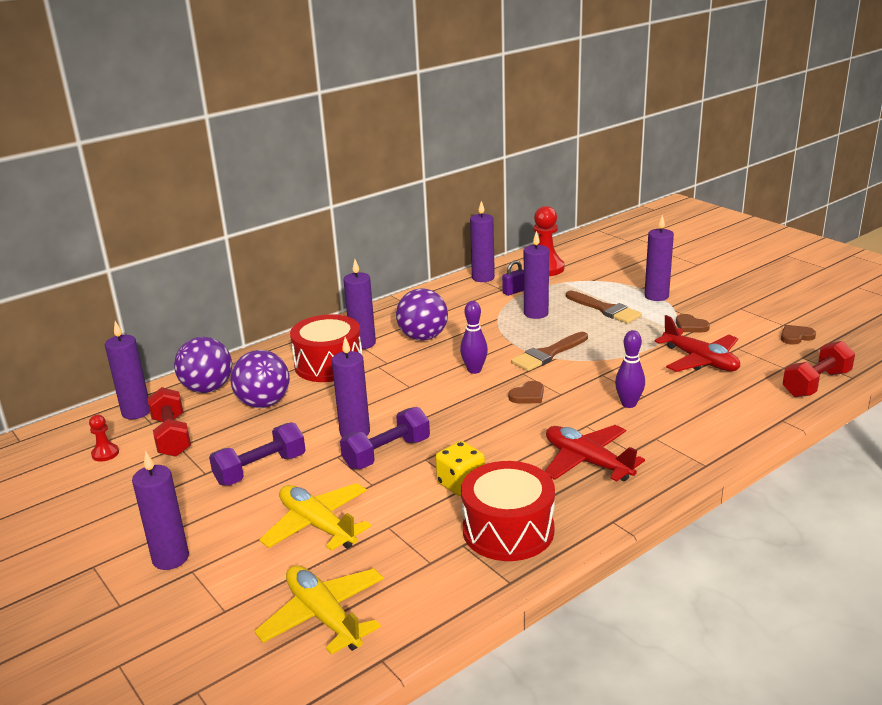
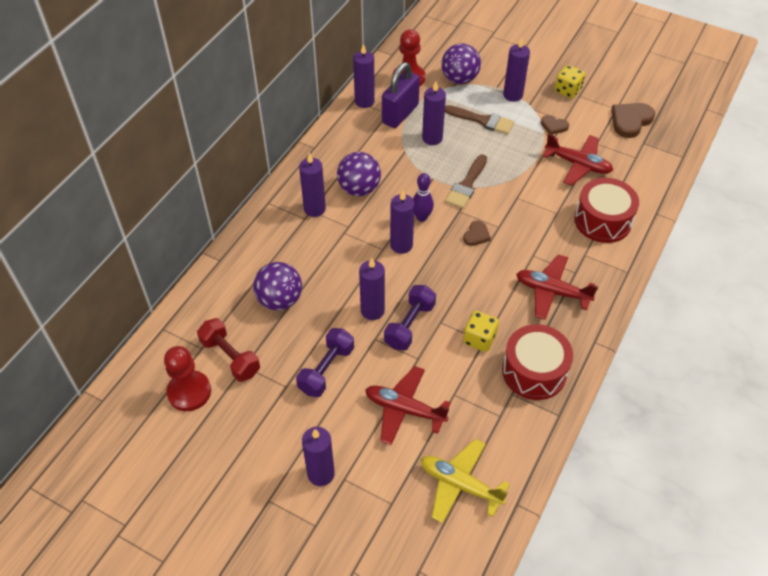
camera: 25 degrees left, 25 degrees up
(105, 453) = (189, 392): red pawn -> red pawn, size x1.98
(136, 412) = (179, 340): purple candle -> purple candle (401, 245)
(207, 389) = (220, 296): purple ball -> purple ball (459, 79)
(317, 525) = (404, 409): yellow plane -> red plane
(329, 364) = (303, 241): red drum -> red drum (602, 221)
(514, 291) = (400, 114): purple padlock -> purple padlock, size x2.15
(628, 404) = (551, 225): purple bowling pin -> none
(728, 302) = (567, 90): none -> yellow dice
(796, 336) = (630, 121): brown heart -> brown heart, size x1.76
(816, 384) = (663, 170): red dumbbell -> none

